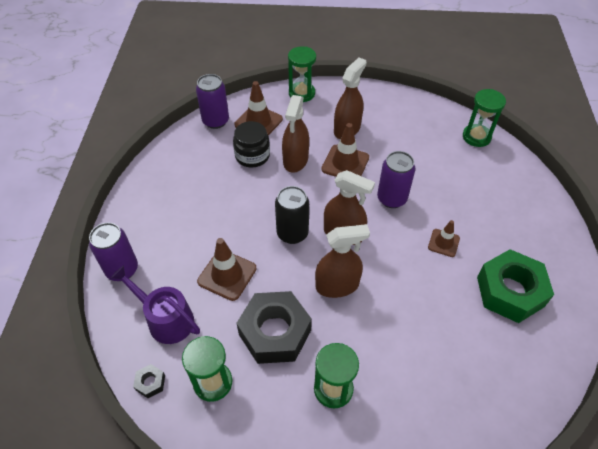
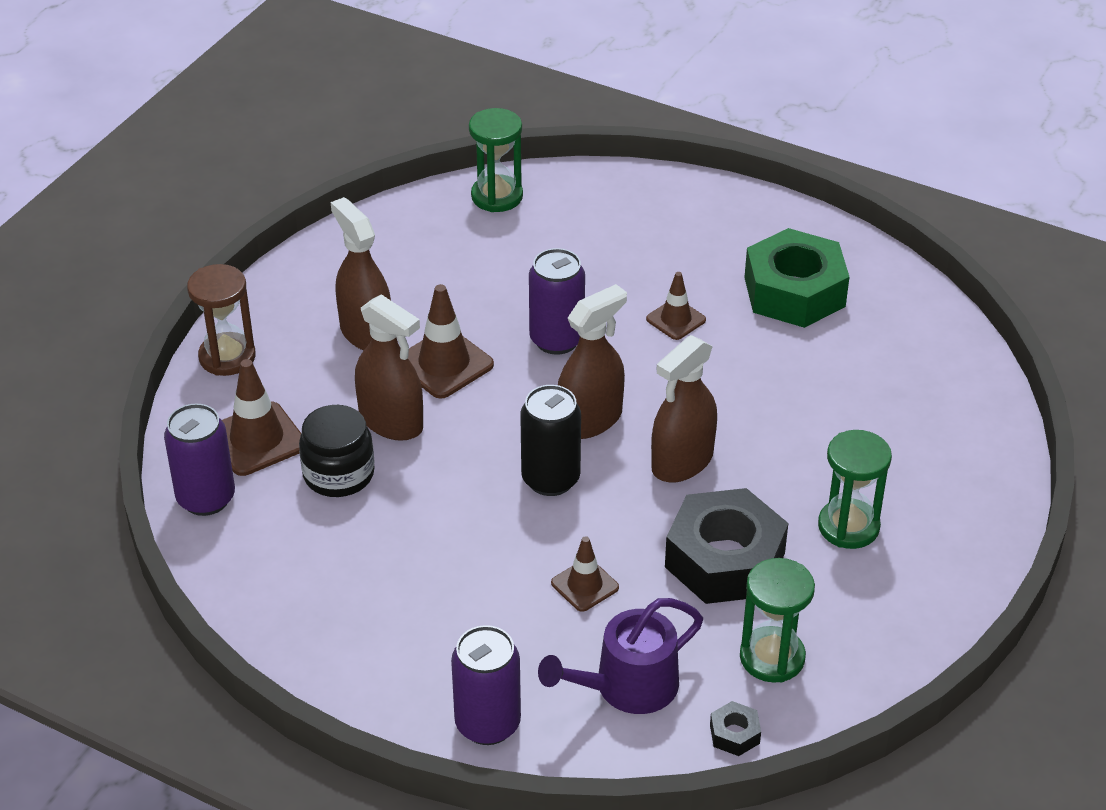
camera: 65 degrees left, 10 degrees down
(227, 275) = (584, 585): brown traffic cone -> brown traffic cone, size x0.62
(301, 93) = (227, 357): green hourglass -> brown hourglass
(337, 285) = (682, 462): brown spray bottle -> brown spray bottle turned 150 degrees counterclockwise

